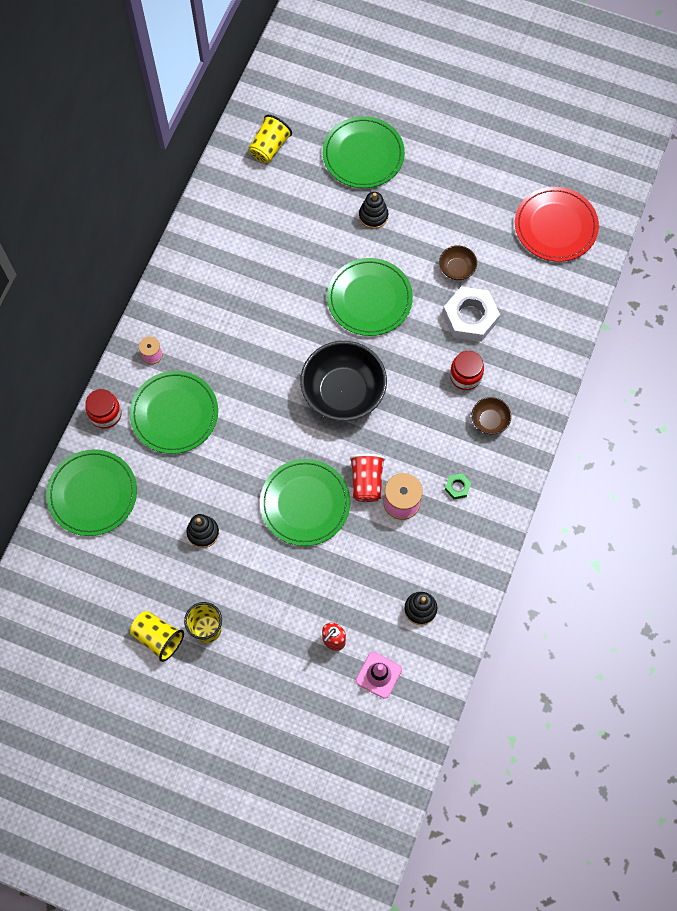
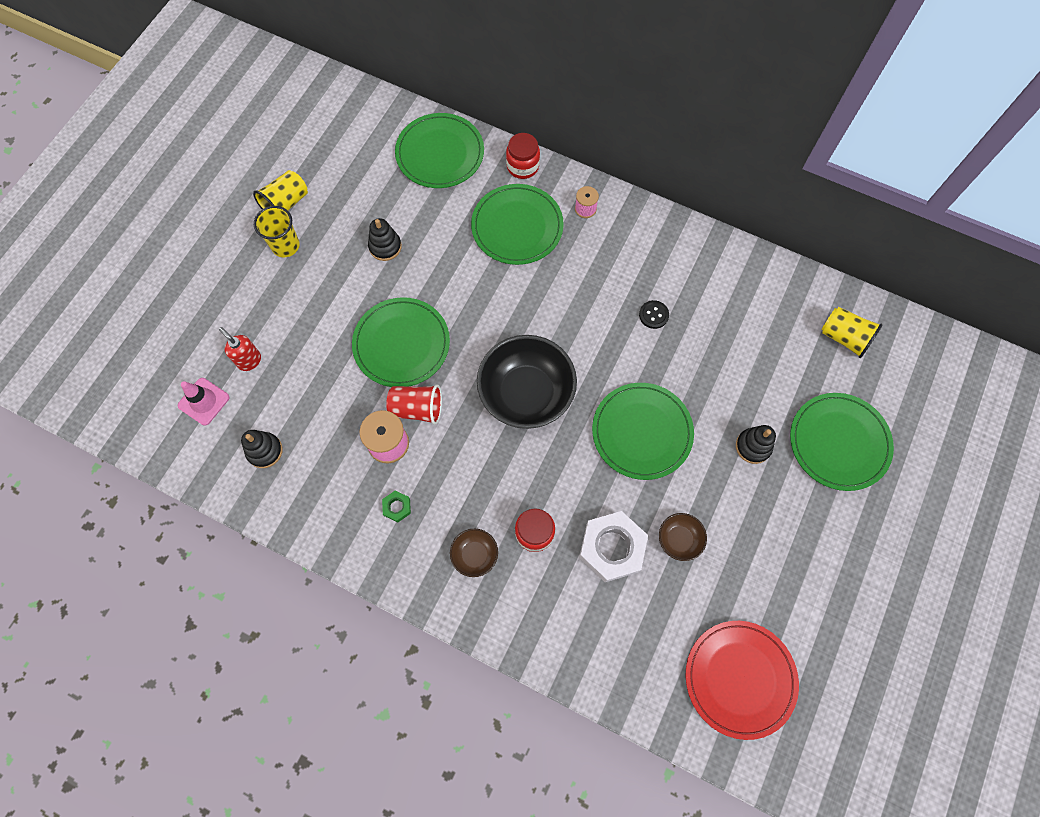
camera: 95 degrees right, 0 degrees up
(259, 293) = (653, 315): none -> black button

